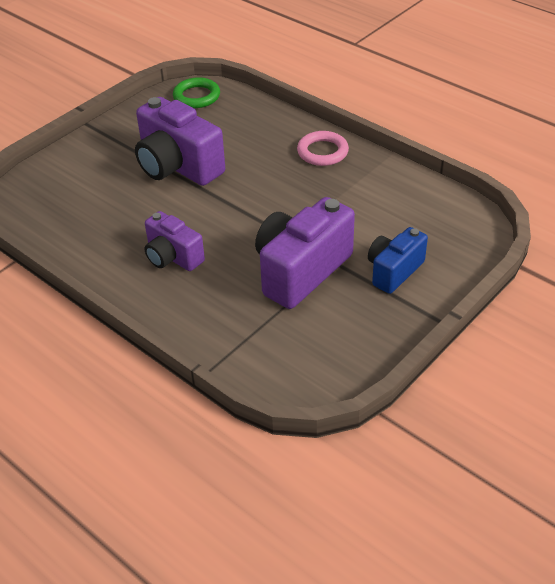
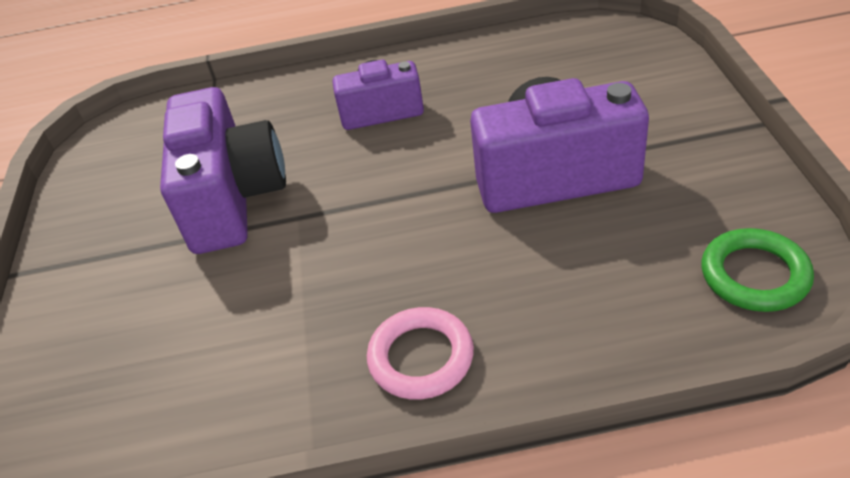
camera: 135 degrees right, 0 degrees up
(394, 271) = (122, 280): blue camera -> none

